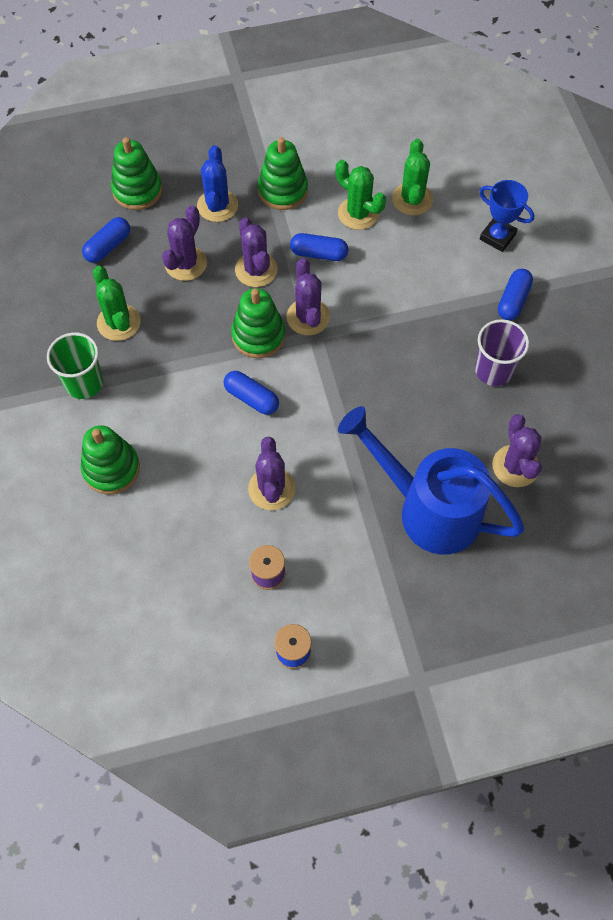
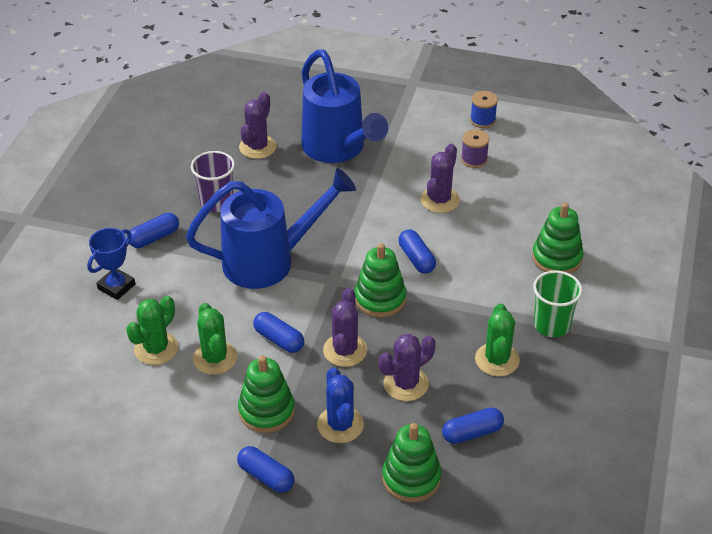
camera: 150 degrees left, 20 degrees down
(217, 206) = (340, 425): blue cactus -> blue cactus turned 45 degrees counterclockwise
(246, 144) = (266, 476): none -> blue capsule
(308, 317) = (328, 295): purple cactus -> none
(388, 327) = (269, 261): none -> blue watering can
(497, 237) = (116, 286): blue trophy -> blue trophy turned 60 degrees clockwise

